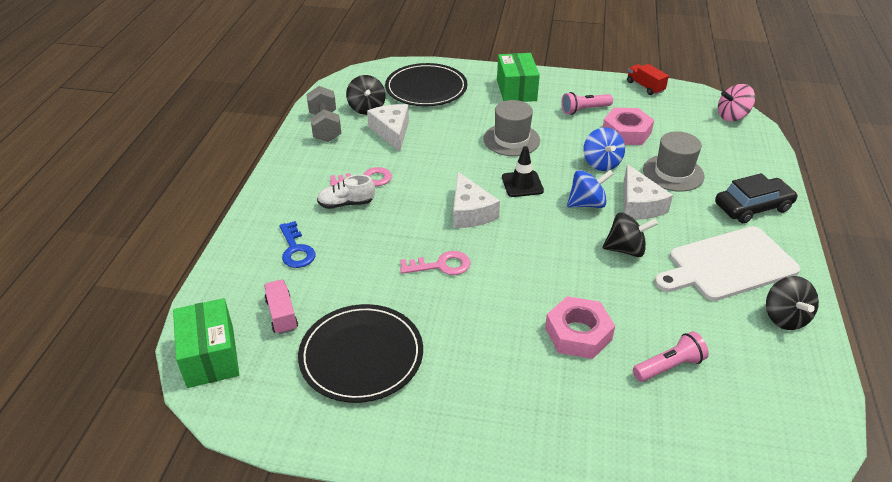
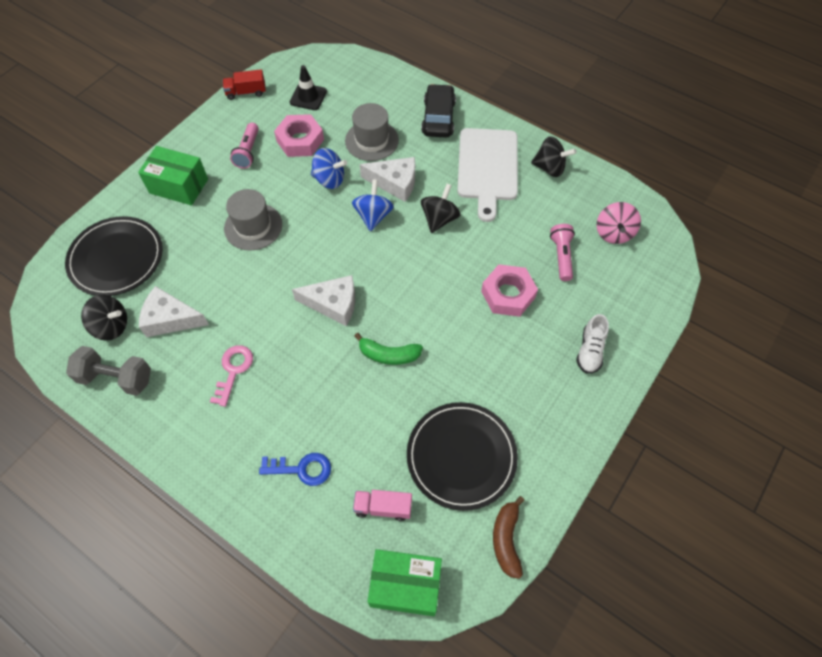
camera: 65 degrees left, 20 degrees up
(285, 422) = (506, 539): none -> brown banana
(346, 204) = (260, 401): white shoe -> white shoe (590, 351)
(441, 265) = (388, 355): pink key -> green banana
(522, 184) = (321, 248): black traffic cone -> black traffic cone (308, 97)
(732, 116) = (327, 63): pink spinning top -> pink spinning top (613, 233)

